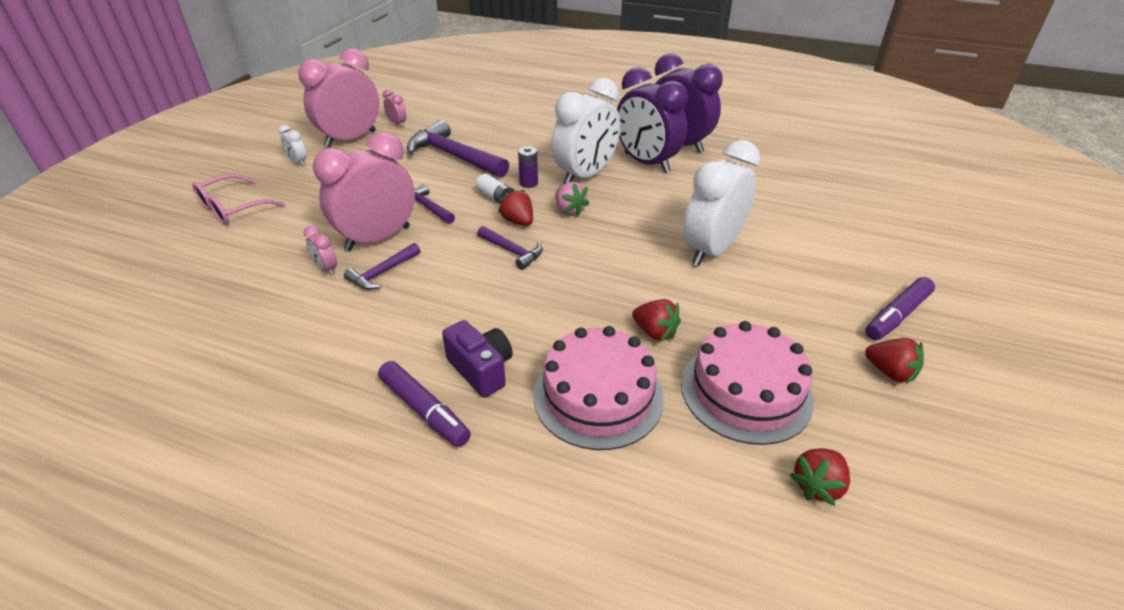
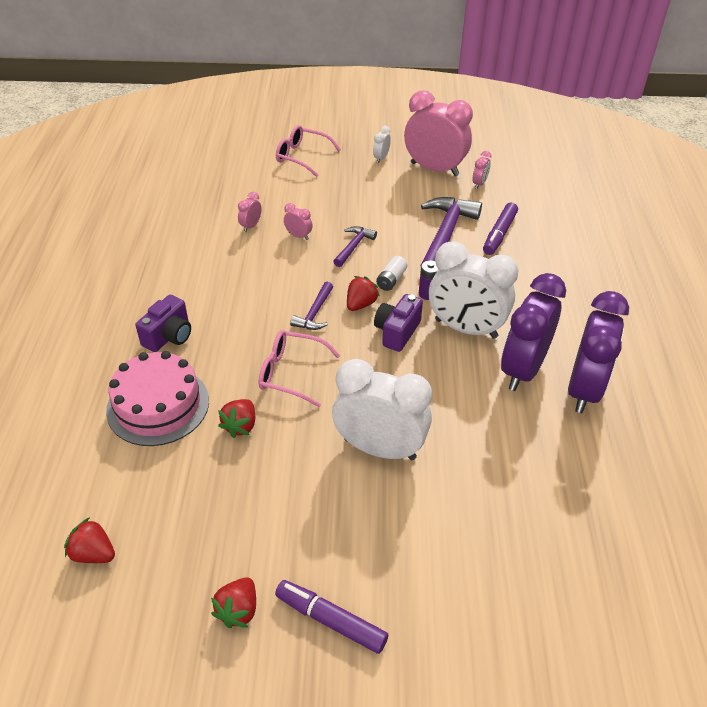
camera: 70 degrees right, 5 degrees up
(378, 238) = (298, 236): pink clock -> pink clock, size x0.41
(382, 273) = (257, 253): purple hammer -> none
(424, 410) = (125, 321): purple marker -> purple marker (499, 234)
(569, 210) = (397, 332): pink strawberry -> purple camera
(593, 284) = (290, 373): none -> pink glasses
(746, 391) = (185, 497): pink cake -> none

